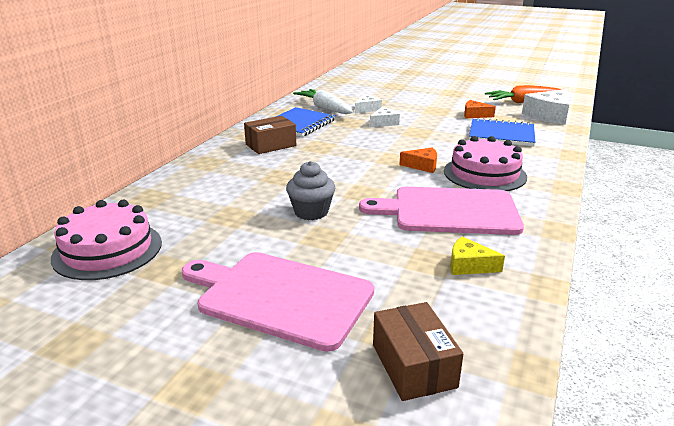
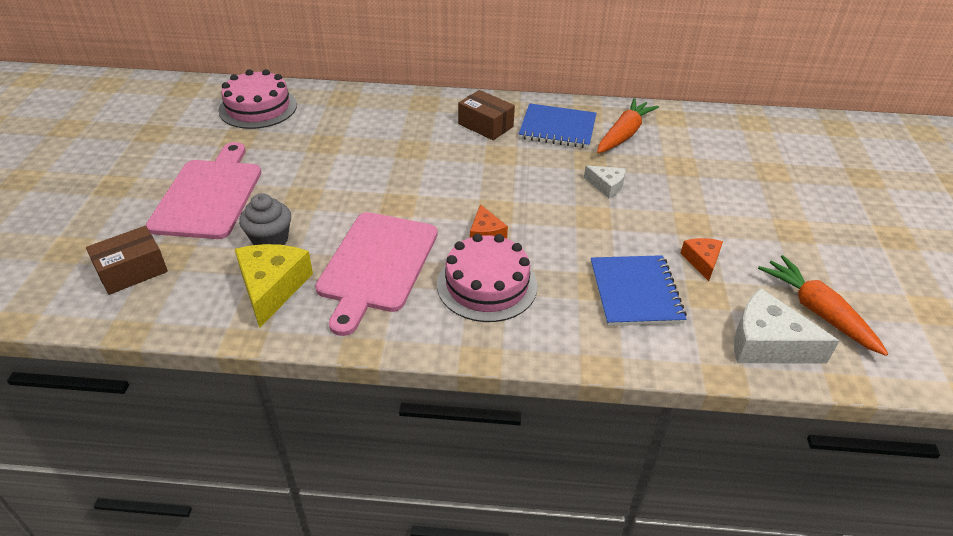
camera: 70 degrees right, 15 degrees up
(311, 212) = (345, 181): grey cupcake -> grey cupcake (270, 240)
(325, 108) = (624, 134): white carrot -> orange carrot
(367, 109) = (647, 165): white cheese -> none
(449, 211) = (377, 265): pink cutting board -> pink cutting board turned 150 degrees counterclockwise
(469, 265) = (272, 287): yellow cheese -> yellow cheese, size x1.78

